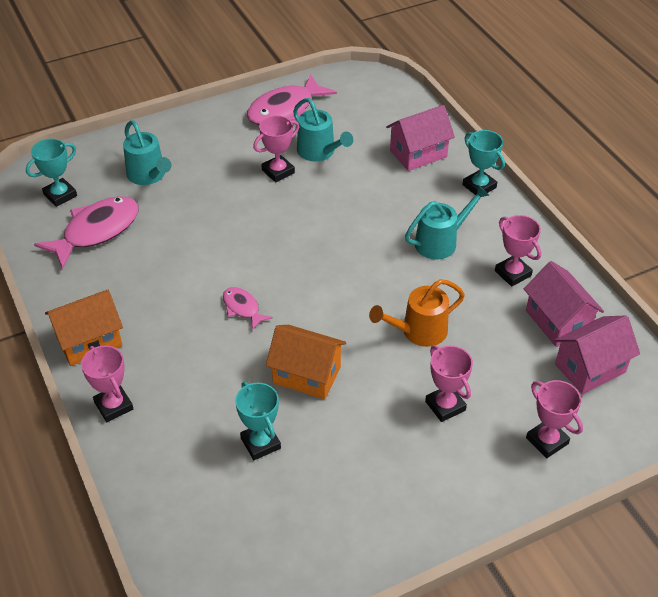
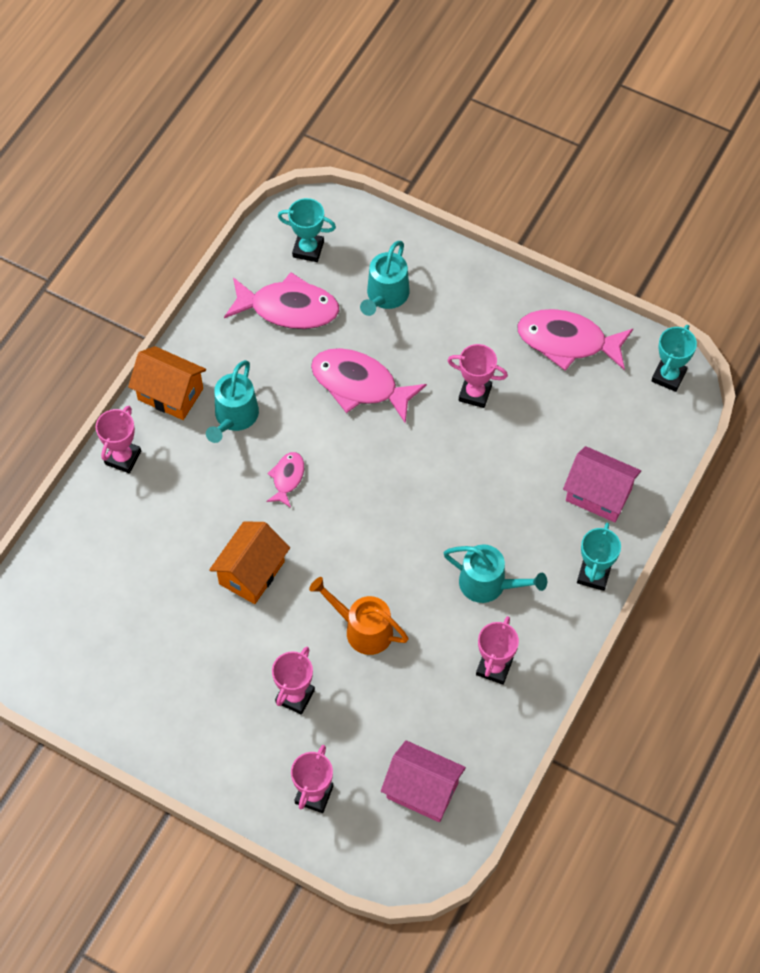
camera: 55 degrees right, 15 degrees up
(206, 226) = (359, 385): none -> pink fish
(260, 443) = (161, 583): turquoise trophy -> turquoise trophy (668, 376)
(307, 375) = (252, 573): orange house -> orange house turned 45 degrees clockwise
(319, 152) = (530, 410): turquoise watering can -> turquoise watering can (234, 417)
(557, 321) = (460, 736): pink house -> none

